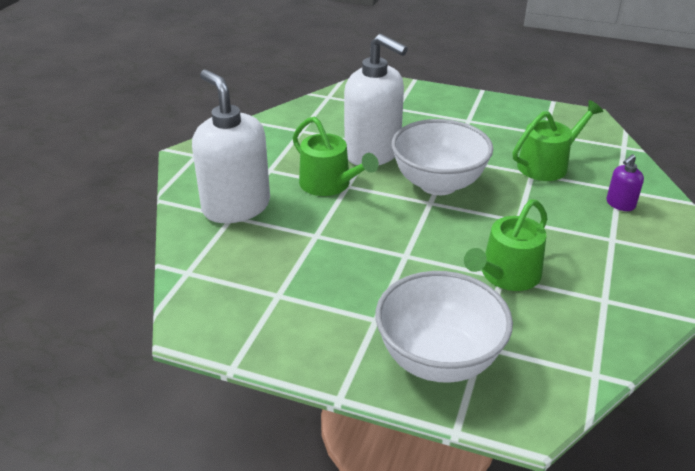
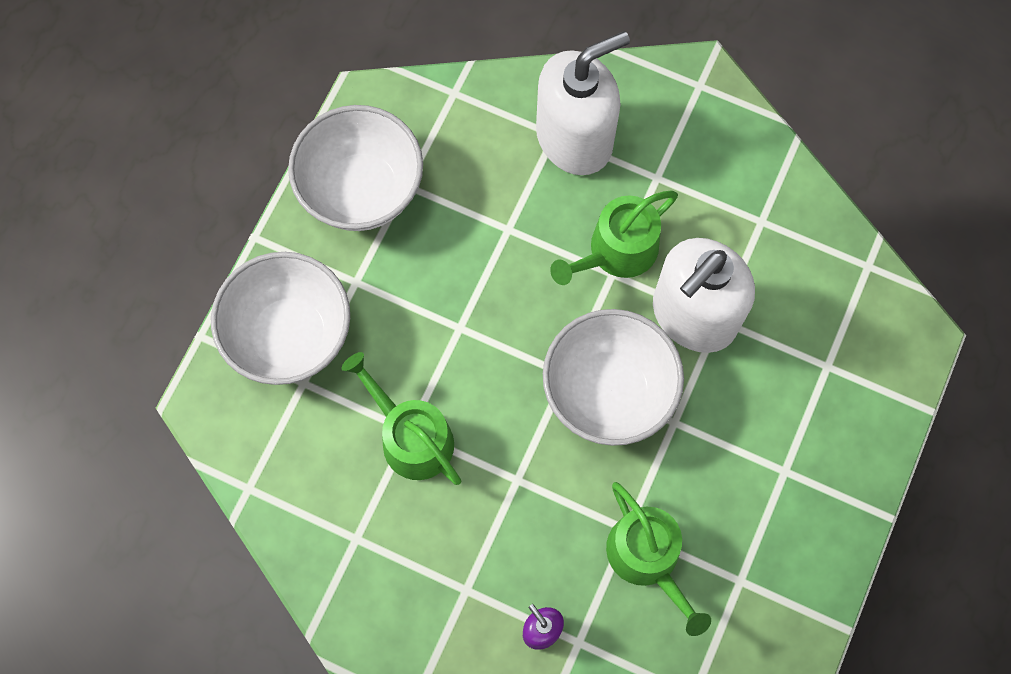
camera: 95 degrees right, 35 degrees up
(284, 323) = (362, 191): none -> white bowl

